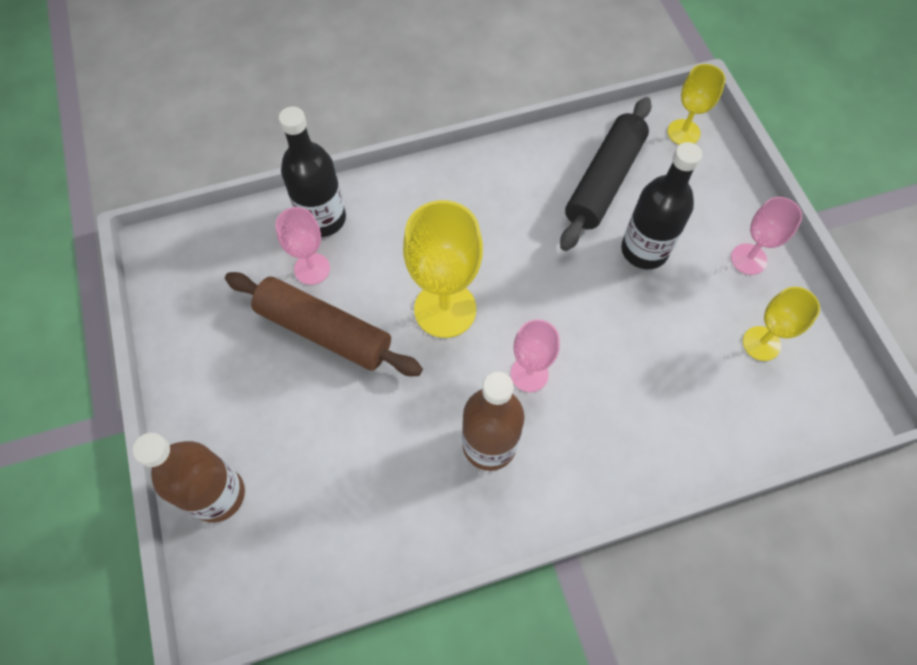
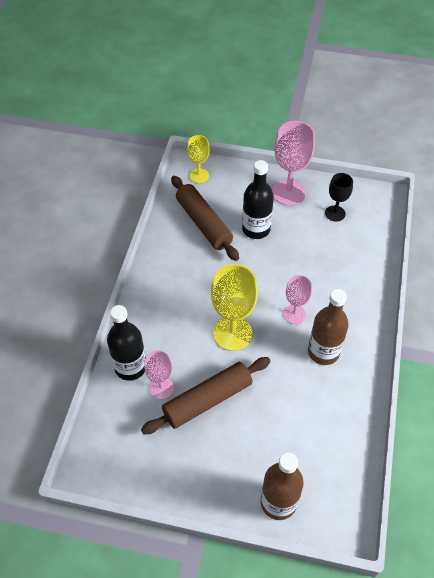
camera: 60 degrees left, 10 degrees down
(604, 181) = (203, 223): black rolling pin -> brown rolling pin
(748, 259) = (288, 192): pink goblet -> pink goblet, size x1.70
(761, 343) = (335, 213): yellow goblet -> black goblet

